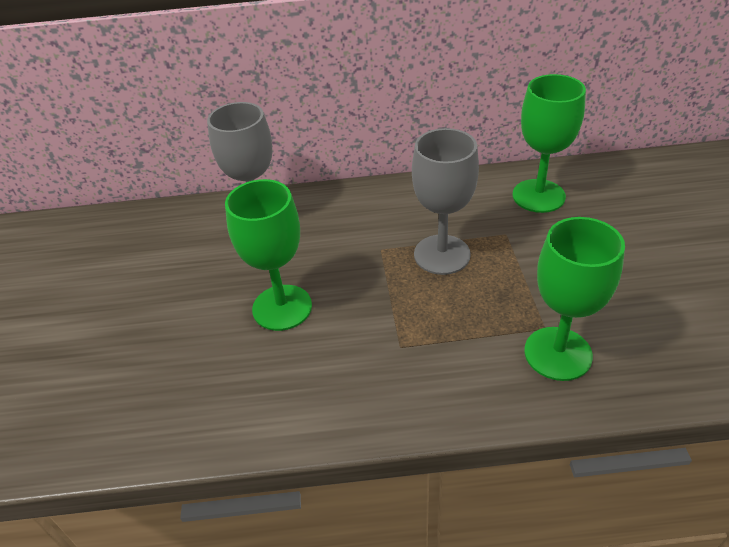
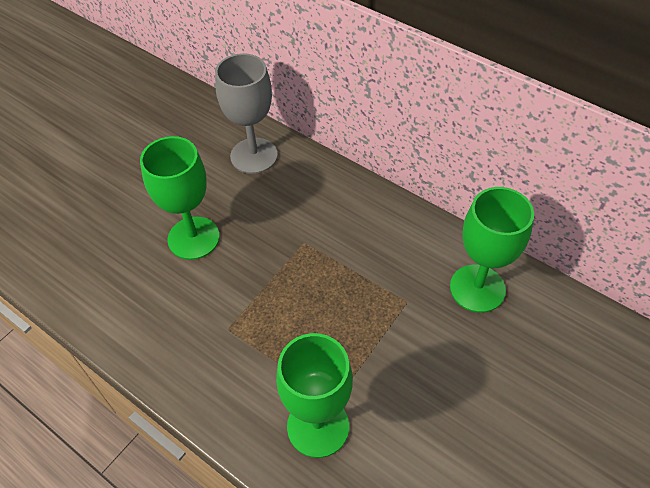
camera: 40 degrees right, 10 degrees up
(442, 254) = (339, 281): grey goblet -> none

